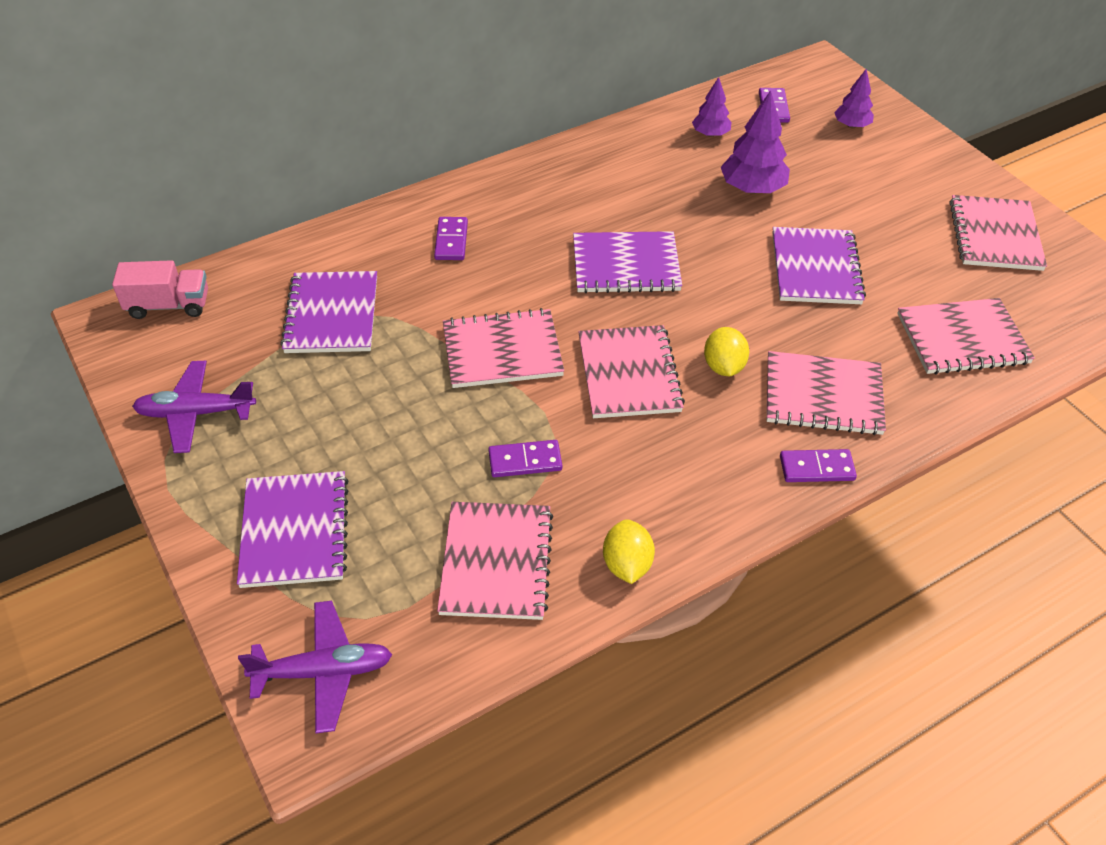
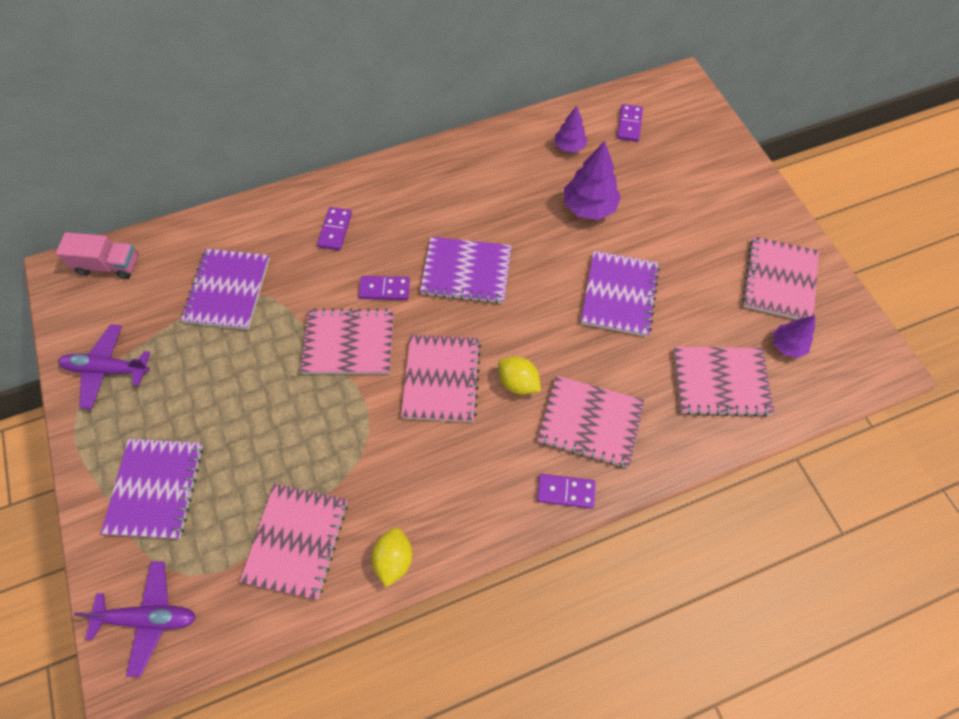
camera: 10 degrees right, 15 degrees up
(525, 461) = (341, 450): purple domino -> purple domino (384, 289)
(723, 366) = (518, 382): yellow lemon -> yellow lemon turned 60 degrees counterclockwise
(851, 125) = (690, 151): purple tree -> purple tree (787, 345)

